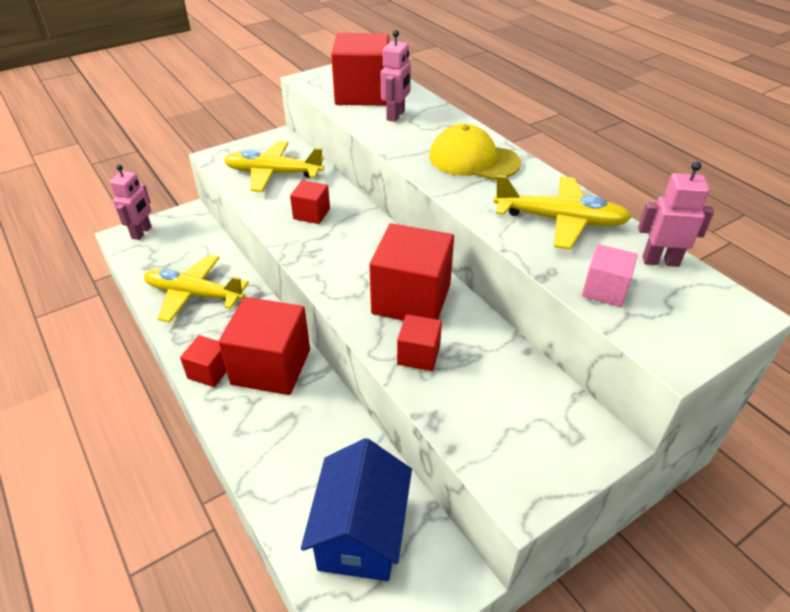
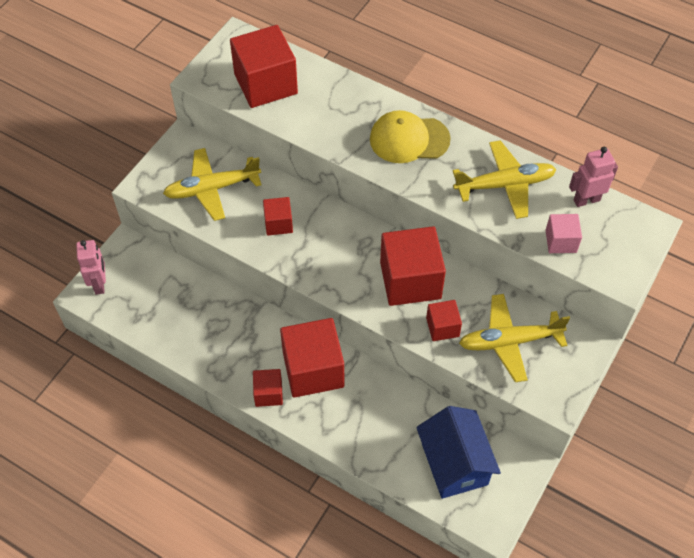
camera: 25 degrees left, 15 degrees up
(194, 295) = (201, 330): yellow plane -> yellow plane (510, 341)
(396, 115) = (314, 104): pink robot -> none

